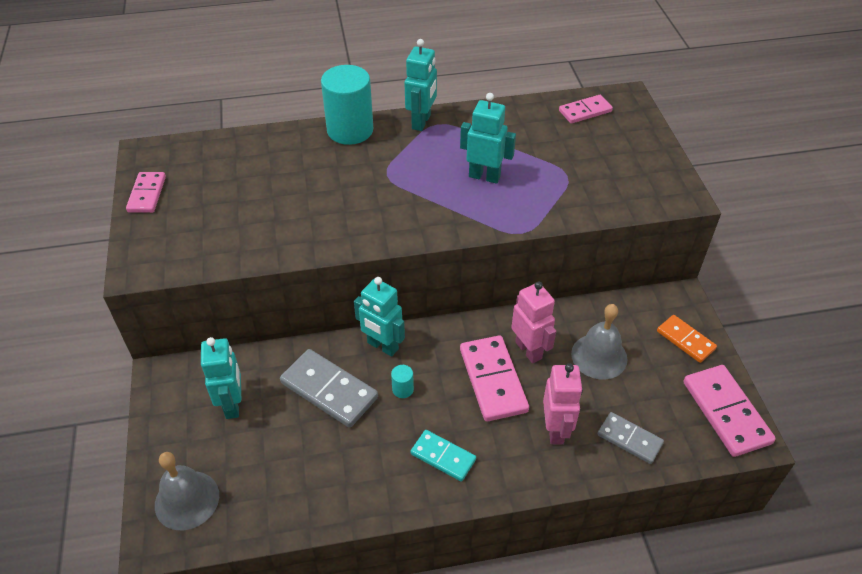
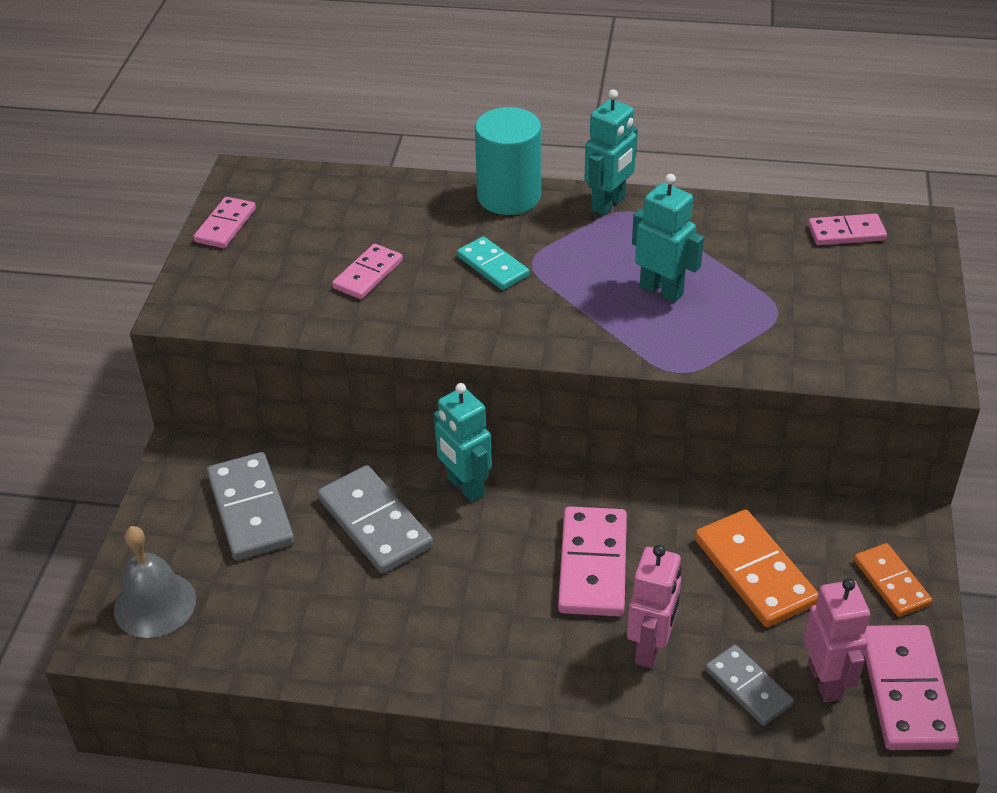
camera: 20 degrees right, 5 degrees down
(233, 404) = (251, 510): turquoise robot -> grey domino
(272, 209) = (368, 274): none -> pink domino
(402, 389) = (468, 546): turquoise cylinder -> none
(443, 456) = (486, 640): turquoise domino -> turquoise domino (493, 266)
(529, 350) = (659, 540): pink robot -> pink robot (825, 681)
(599, 356) = (754, 572): grey bell -> orange domino

